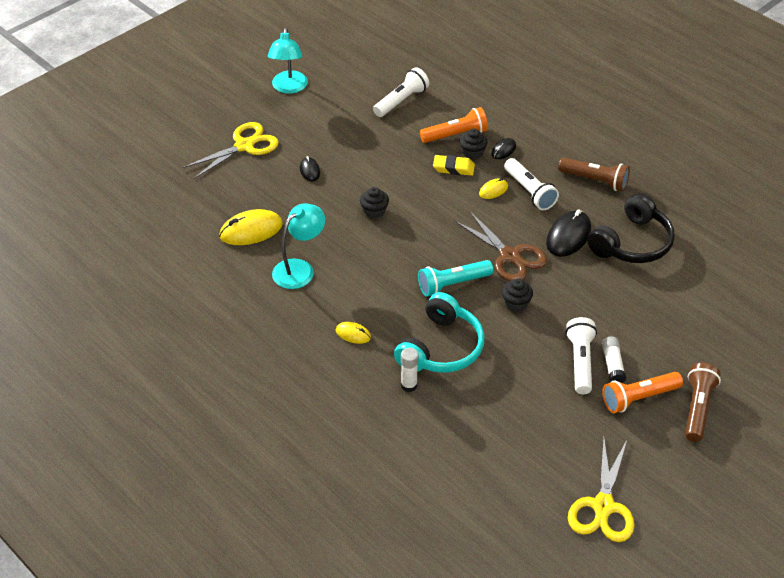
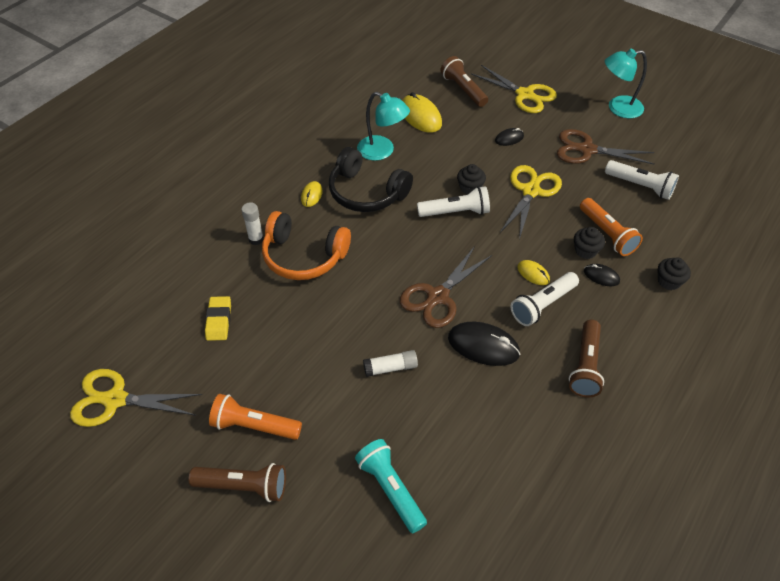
camera: 80 degrees right, 5 degrees up
(218, 190) = (463, 90): none -> brown flashlight
(343, 122) = (586, 150): none -> brown scissors
(389, 171) = (531, 191): none -> yellow scissors
(441, 348) = (303, 256): turquoise headphones -> orange headphones
(452, 284) = (387, 255): turquoise flashlight -> turquoise flashlight (390, 489)
(453, 168) = (554, 238): yellow eraser -> yellow eraser (219, 321)
(516, 303) = (372, 307): black cupcake -> black cupcake (669, 281)
(580, 362) = (299, 369): white flashlight -> white flashlight (455, 212)
(612, 365) = (298, 399): white glue stick -> white glue stick (390, 368)
(632, 243) = (491, 410): black headphones -> black headphones (366, 192)
(638, 398) = (254, 426): orange flashlight -> orange flashlight turned 45 degrees counterclockwise

